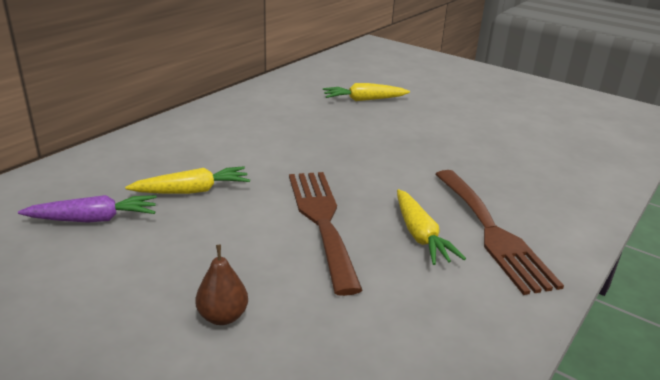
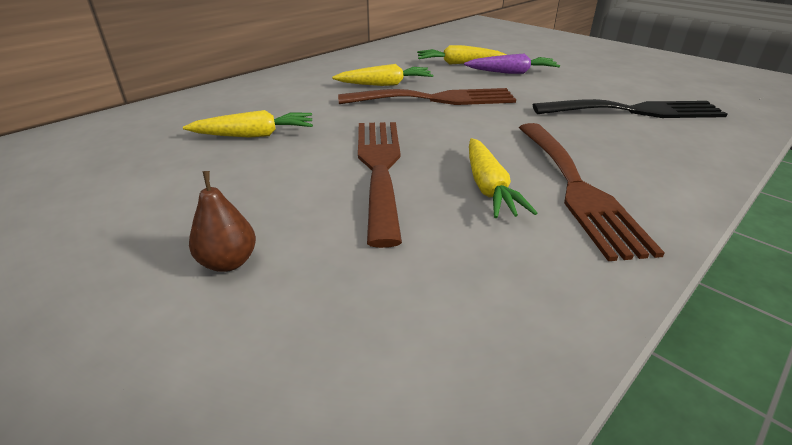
camera: 10 degrees right, 5 degrees up
(93, 219) = (143, 157): purple carrot -> purple carrot (511, 72)
(299, 127) = (385, 84): none -> yellow carrot
(352, 144) = (435, 99): none -> brown fork
(532, 152) = (635, 111): none -> black fork

